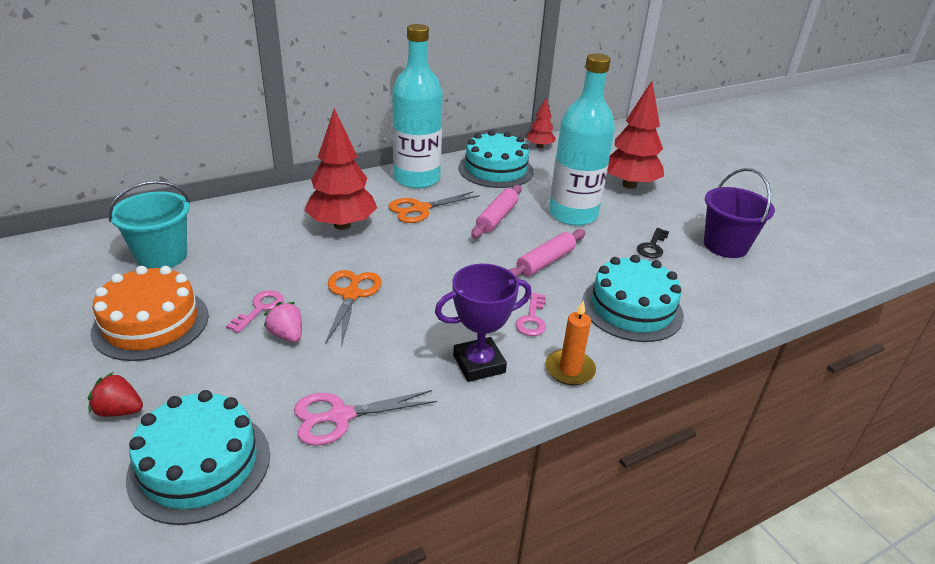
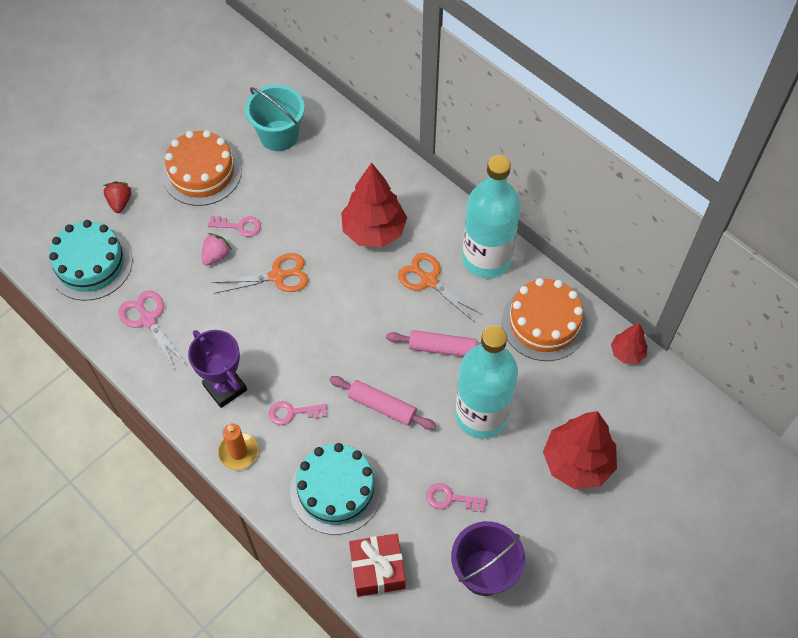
camera: 75 degrees right, 25 degrees up
(496, 169) = (544, 323): turquoise cake -> orange cake
(652, 246) = (451, 499): black key -> pink key
(722, 301) = (377, 569): none -> red gift

